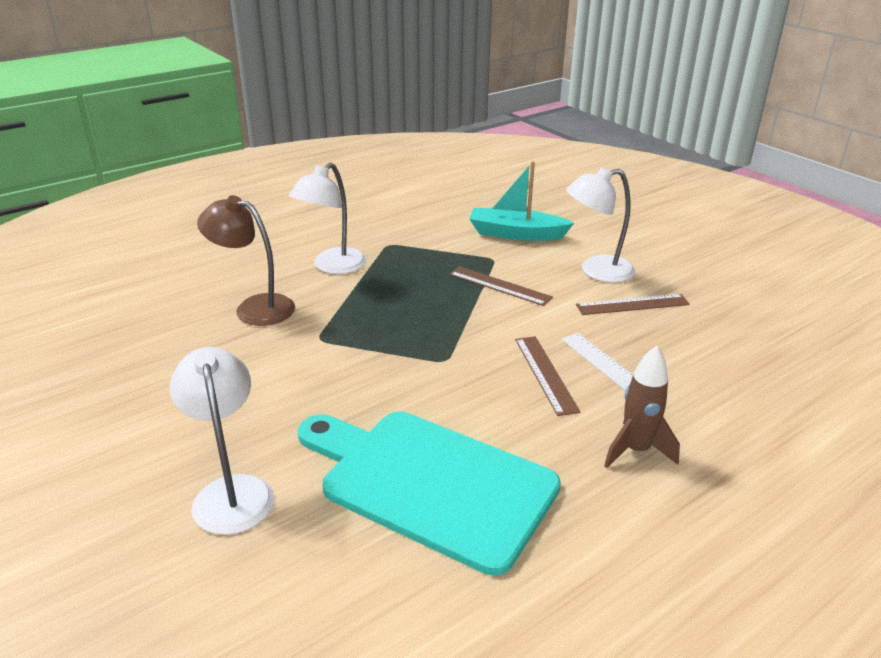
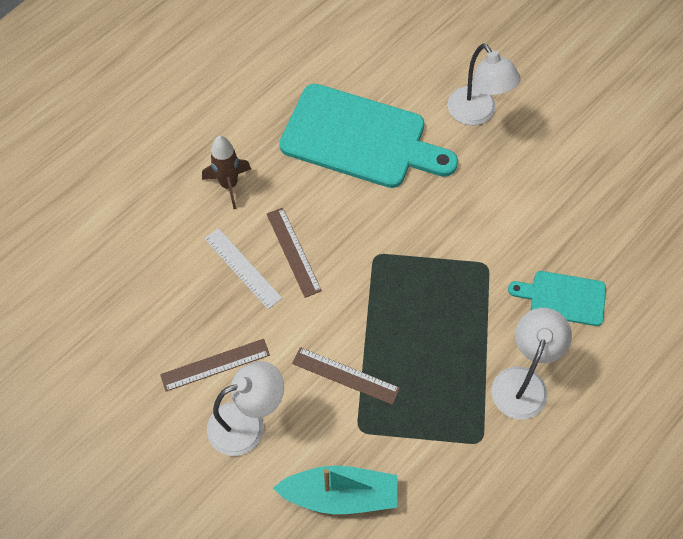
camera: 170 degrees right, 30 degrees up
(254, 307) = (563, 298): brown lamp -> turquoise cutting board

